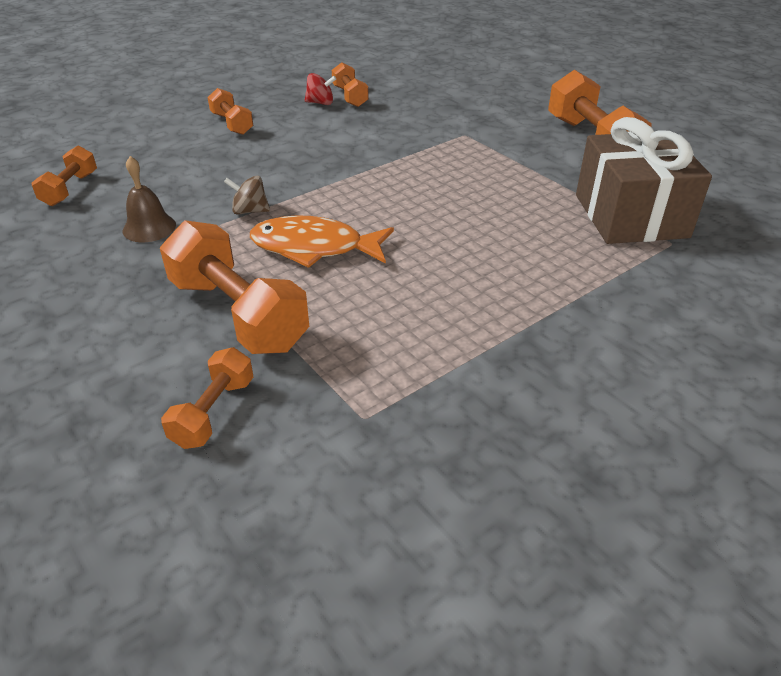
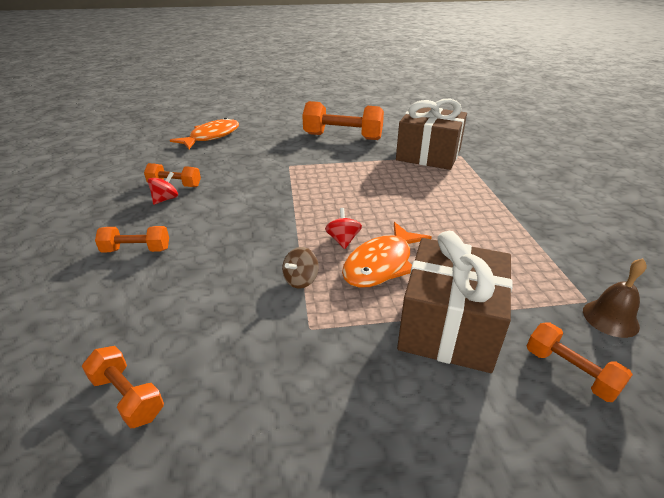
camera: 60 degrees left, 5 degrees down
(149, 227) = (273, 348): brown bell -> brown bell (610, 318)
(238, 314) = (448, 326): orange dumbbell -> brown gift
(339, 213) = (343, 240): none -> red spinning top
(473, 73) = (211, 136): none -> orange fish

